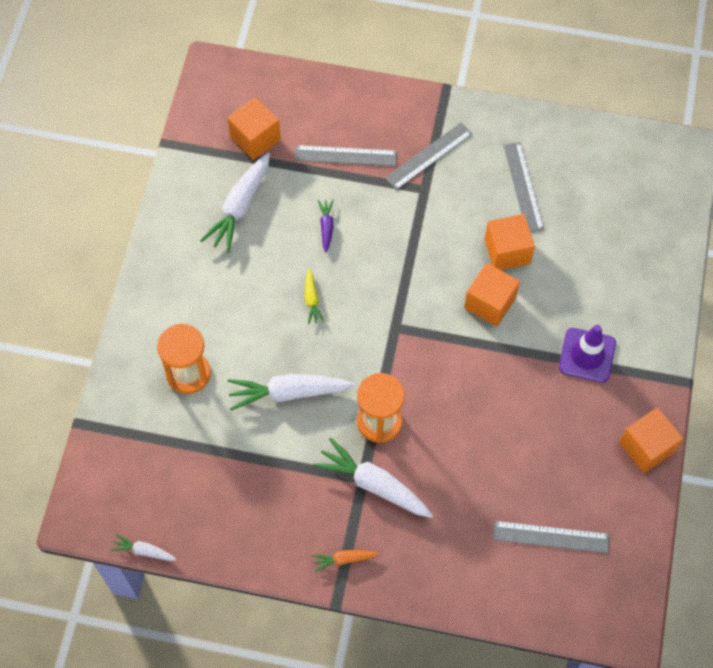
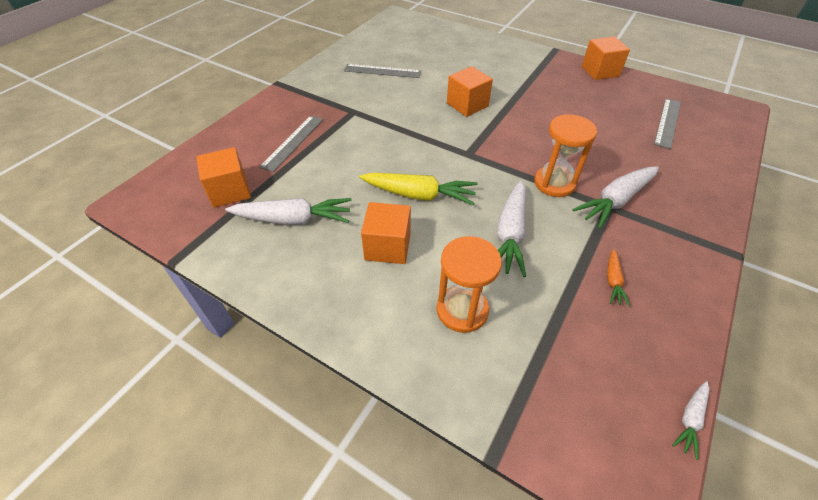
camera: 70 degrees left, 15 degrees down
(240, 207) = (293, 219): white carrot -> white carrot turned 45 degrees counterclockwise
(312, 300) = (419, 195): yellow carrot -> yellow carrot, size x1.99
(326, 227) = (352, 169): purple carrot -> none
(344, 559) = (692, 238): orange carrot -> orange carrot (613, 281)
(429, 156) = (327, 103): grey ruler -> none
(507, 251) = (429, 88): orange cube -> orange cube (387, 246)
(587, 355) = (525, 77): purple traffic cone -> none

